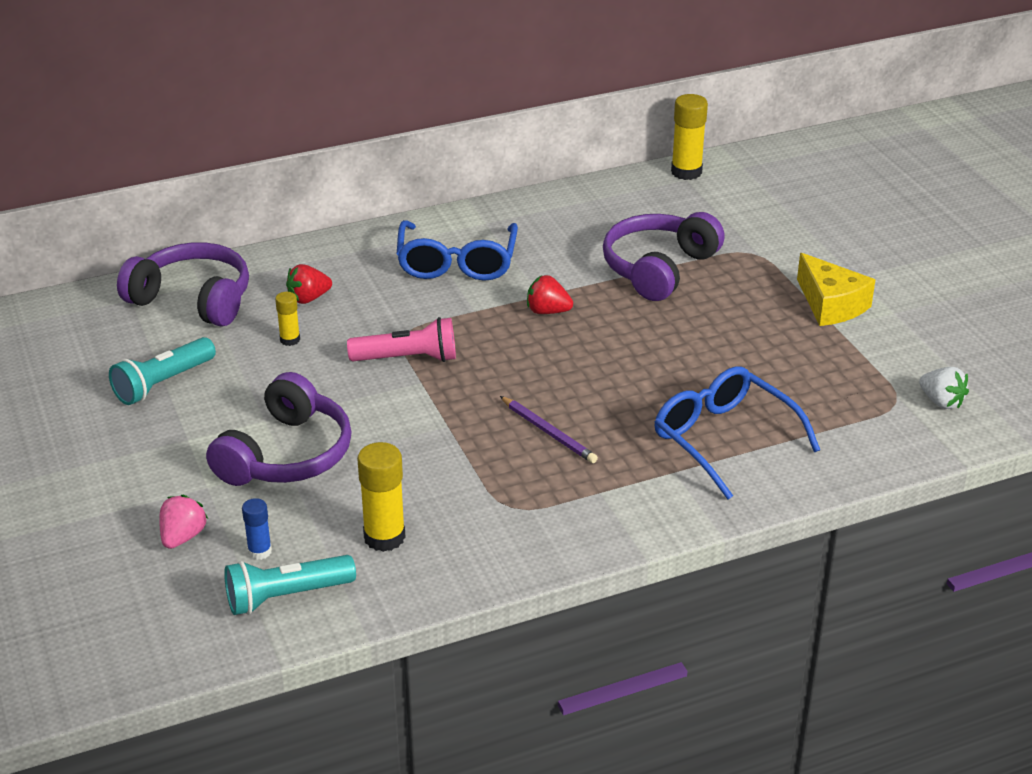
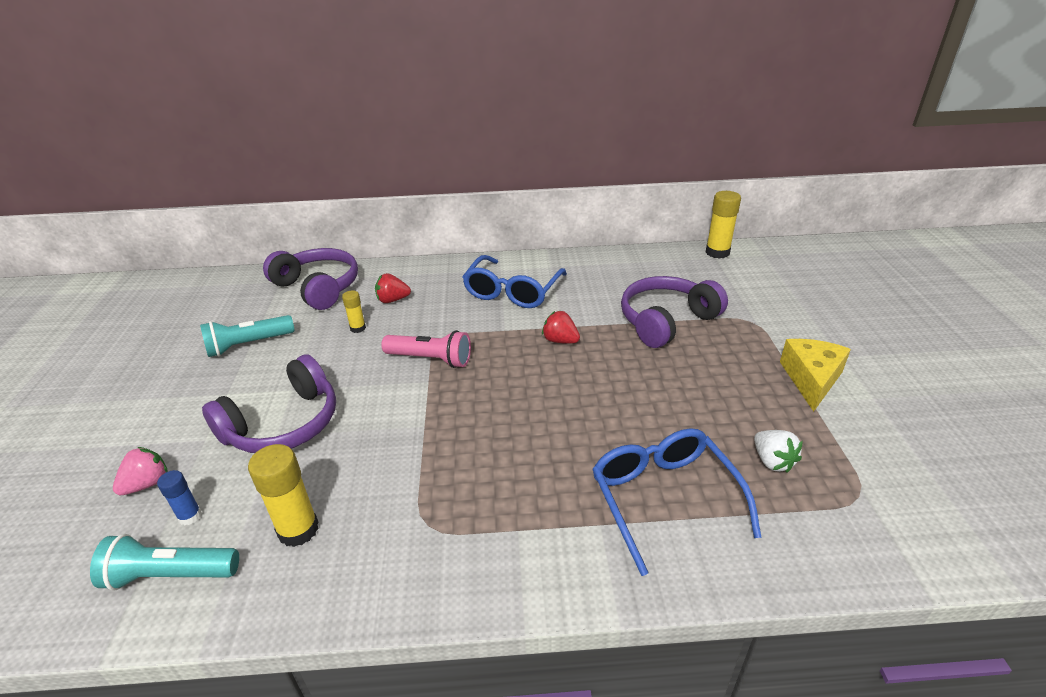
camera: 20 degrees right, 0 degrees up
(549, 432) = (504, 452): purple pencil -> none
(831, 305) = (811, 379): yellow cheese -> yellow cheese turned 150 degrees counterclockwise
(941, 402) = (911, 507): white strawberry -> white strawberry (772, 461)

